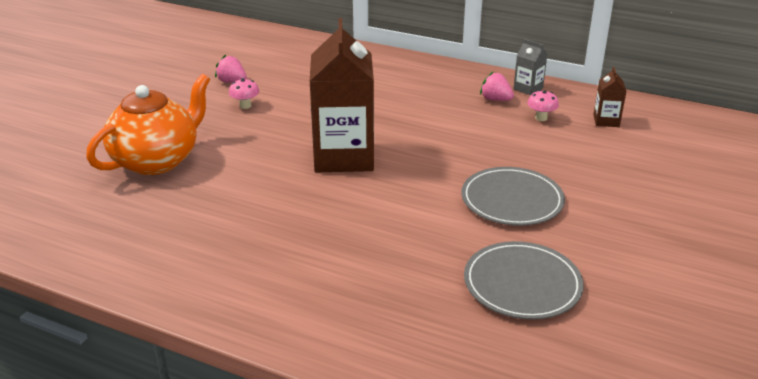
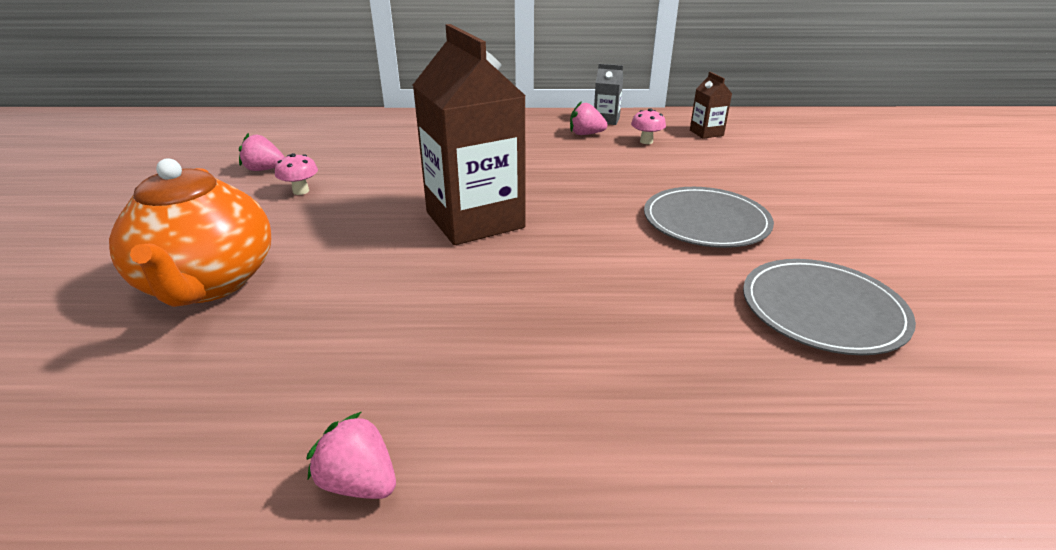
camera: 25 degrees left, 0 degrees up
(157, 160) = (208, 283): orange teapot -> orange teapot turned 150 degrees clockwise
(172, 288) = (359, 482): none -> pink strawberry

